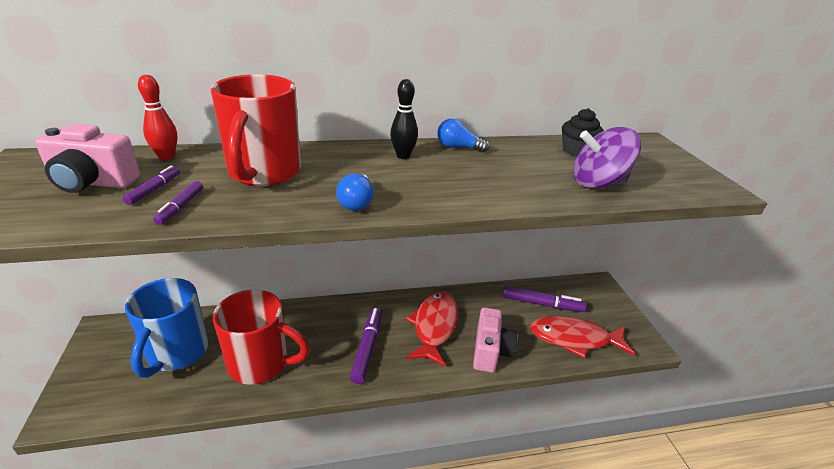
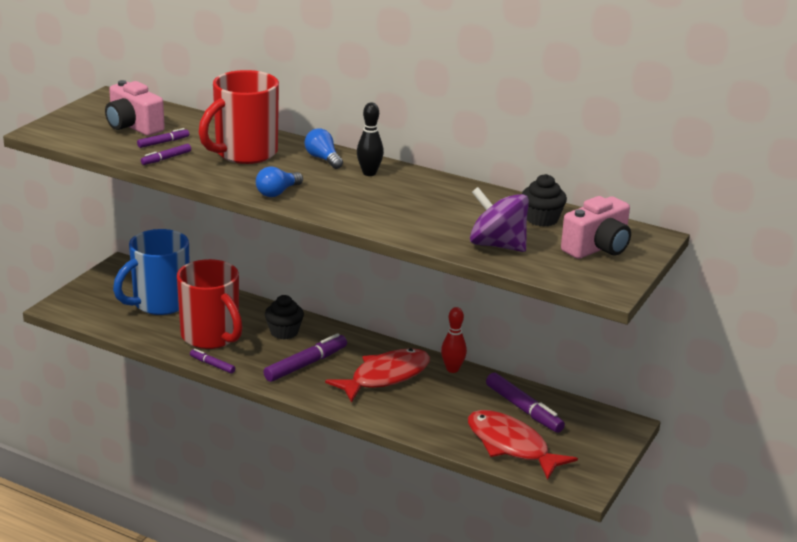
camera: 40 degrees right, 5 degrees down
(166, 157) = (195, 121): red bowling pin -> red bowling pin (452, 369)
(290, 395) = (212, 365): none -> purple marker
(318, 325) = (284, 332): none -> black cupcake
(458, 147) = (431, 181): blue light bulb -> blue light bulb (323, 159)
(490, 351) = (411, 415): pink camera -> pink camera (597, 248)

